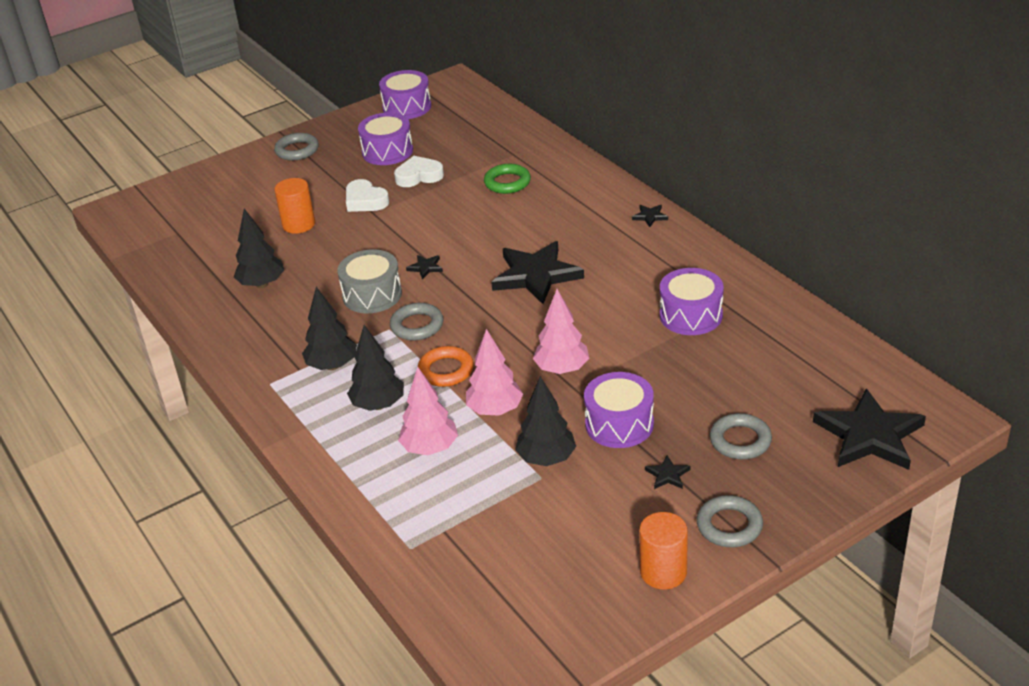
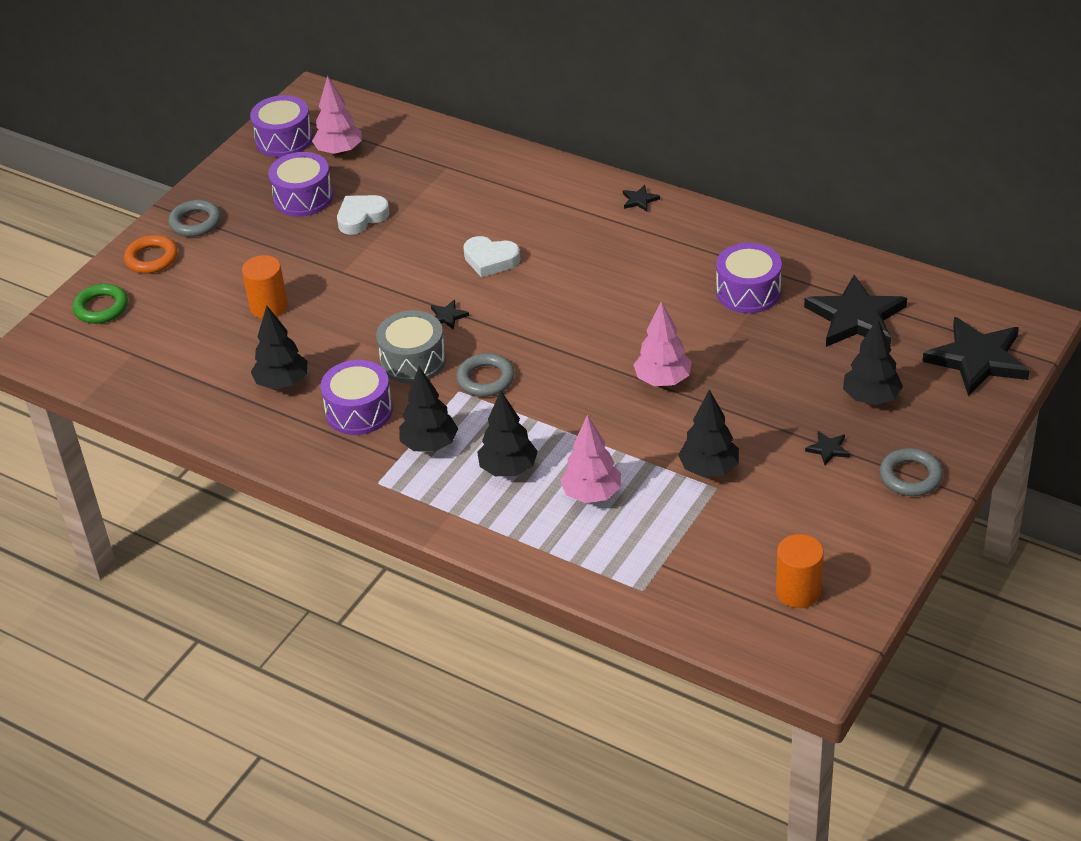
camera: 25 degrees left, 5 degrees up
(365, 201) = (323, 261): white heart -> white heart (490, 260)
(446, 370) = (550, 415): orange ring -> orange ring (151, 258)
(495, 410) = (627, 439): pink tree -> pink tree (339, 151)
(507, 182) = (464, 200): green ring -> green ring (101, 308)
(536, 275) = (569, 293): black star -> black star (856, 318)
(619, 424) = (753, 416): purple drum -> purple drum (359, 411)
(663, 572) = (881, 534): orange cylinder -> orange cylinder (798, 591)
(740, 440) = (871, 398): grey ring -> black tree

